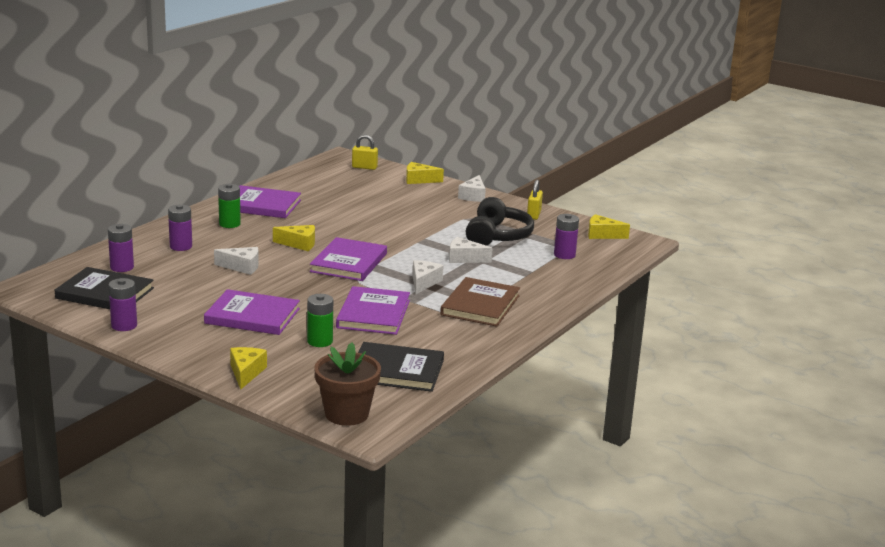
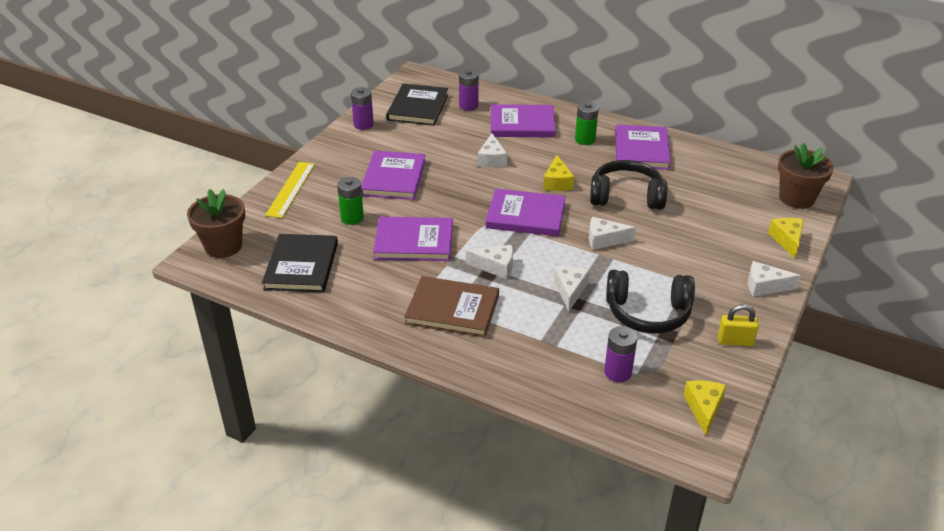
camera: 85 degrees right, 15 degrees up
(181, 246) = (522, 124): purple battery -> purple book
(246, 373) = (291, 189): yellow cheese -> yellow ruler
(335, 221) = (626, 196): none -> black headphones
(364, 167) = (796, 198): yellow padlock -> brown flower pot
(397, 237) = (604, 240): none -> white cheese

